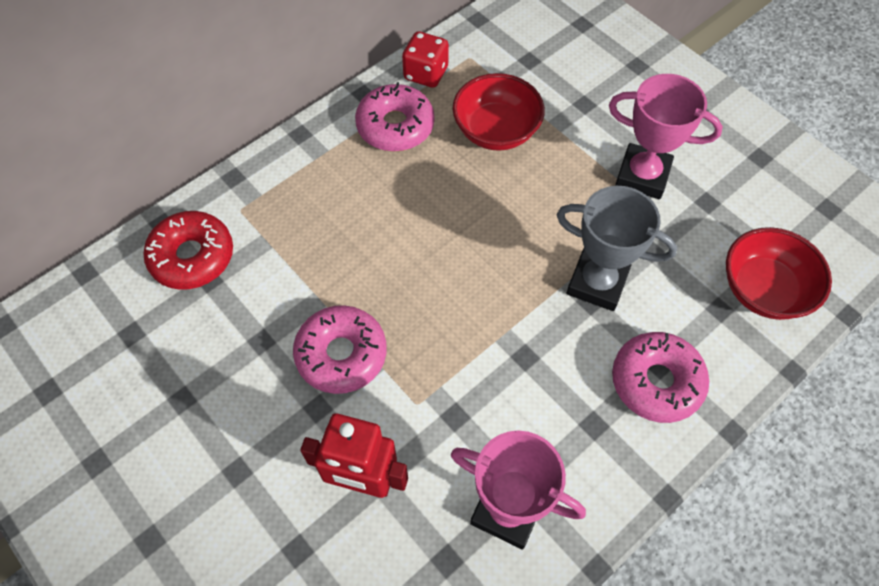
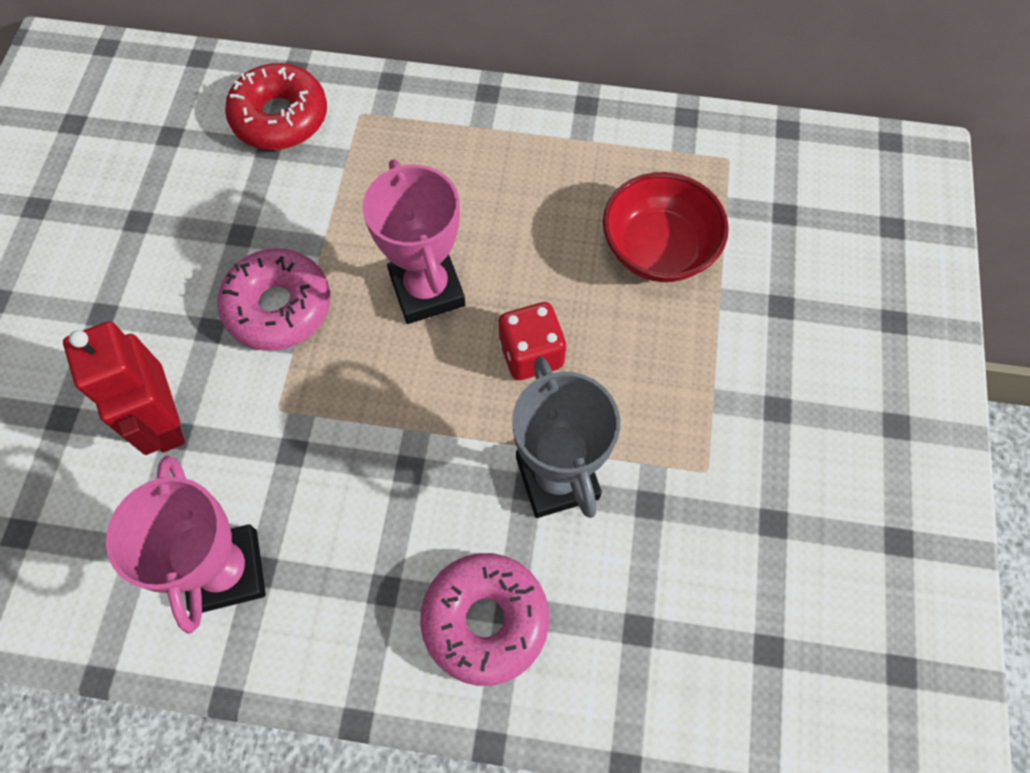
camera: 50 degrees right, 5 degrees up
(395, 126) = (574, 160): pink donut -> none
(426, 73) = (666, 137): red dice -> red dice (531, 354)
(642, 175) = (742, 430): pink trophy -> pink trophy (427, 290)
(764, 290) = (708, 664): red bowl -> none

